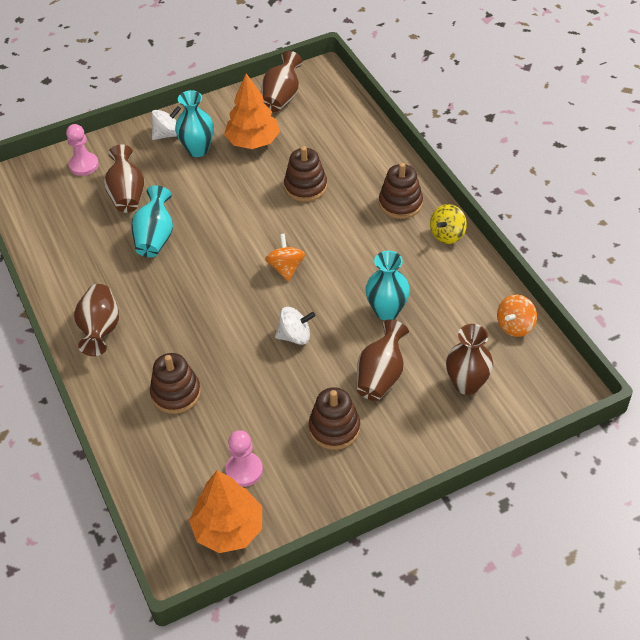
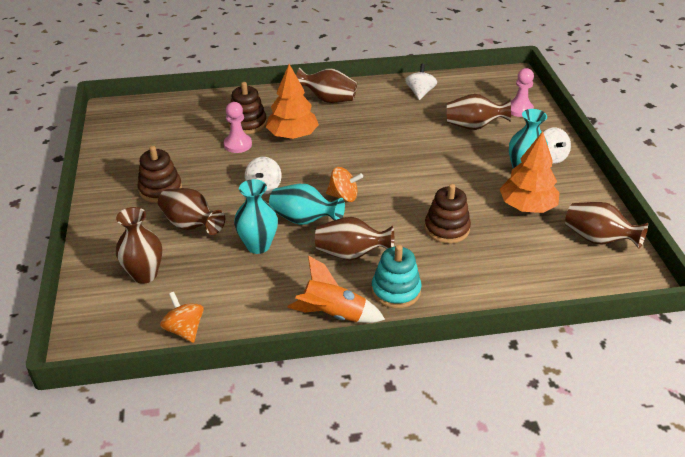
camera: 105 degrees right, 10 degrees down
(66, 250) = (420, 93): none -> white spinning top
(155, 237) = (415, 134): turquoise vase -> turquoise vase (304, 220)
(228, 528) = (121, 129): orange tree -> orange tree (292, 135)
(244, 470) = (159, 142): pink pawn -> pink pawn (238, 144)
(368, 242) = (351, 254): none -> brown vase
(400, 203) = (396, 291): brown stacking toy -> turquoise stacking toy
(447, 234) = (333, 315): yellow spinning top -> orange rocket

